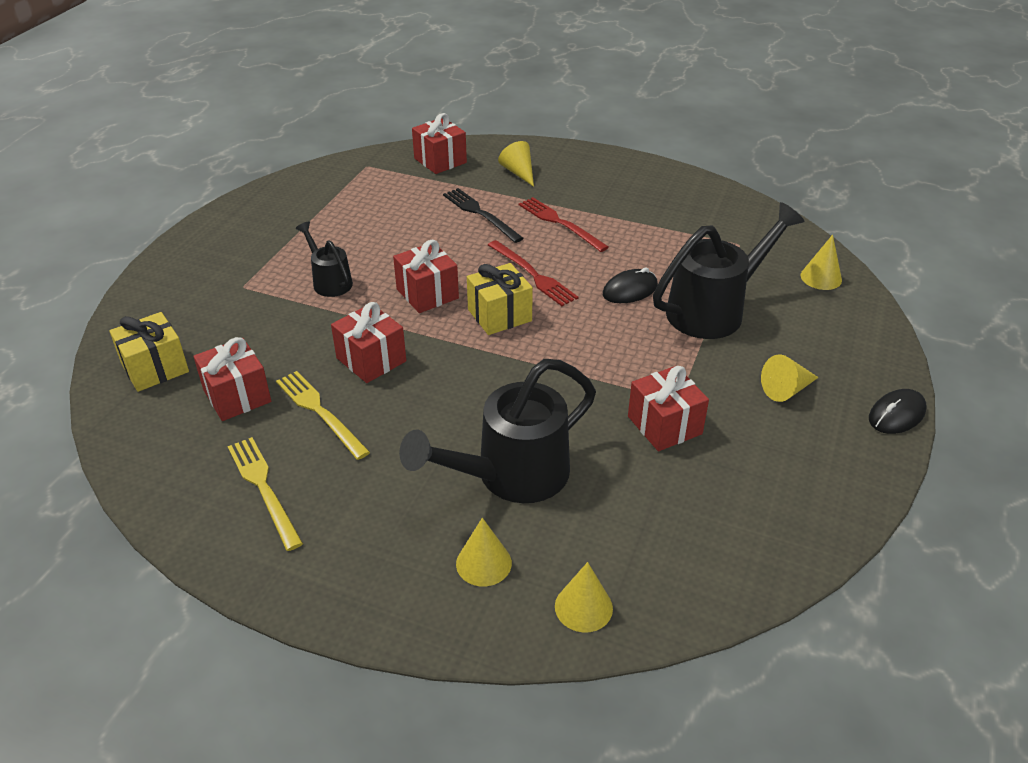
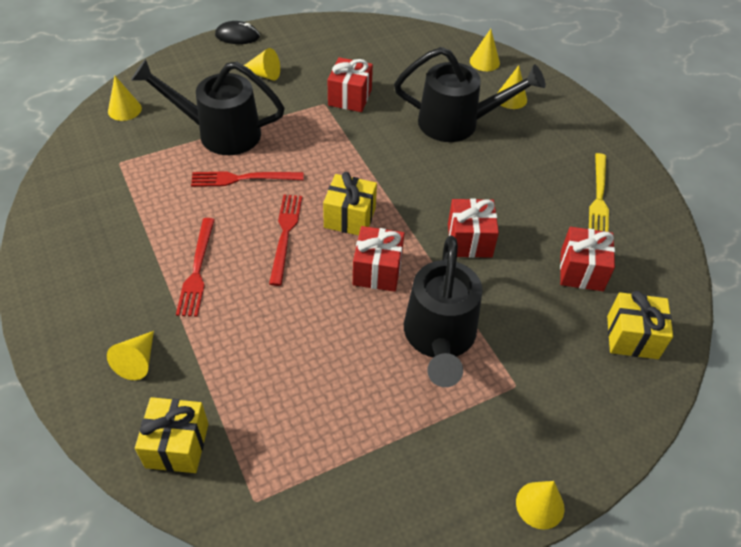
camera: 140 degrees left, 10 degrees up
(182, 241) = (540, 505): none -> yellow cone
(320, 412) = (533, 223): yellow fork -> none
(329, 281) = (439, 338): black watering can -> black watering can, size x1.87
(440, 160) = (177, 445): red gift -> yellow gift
(481, 214) = (240, 328): black fork -> none
(630, 290) = (243, 178): black mouse -> red fork

